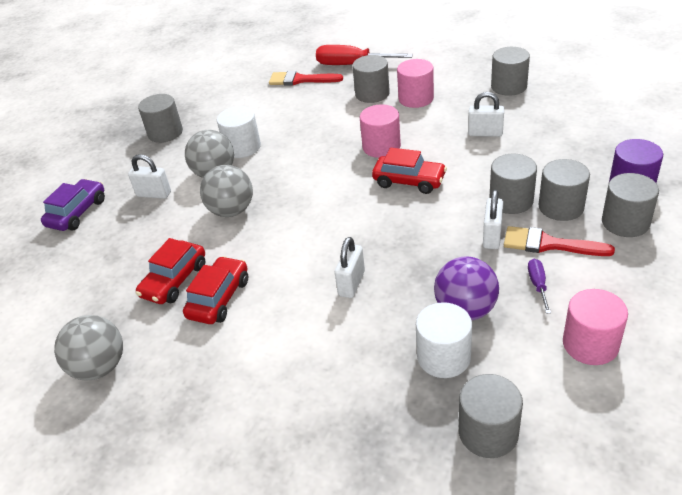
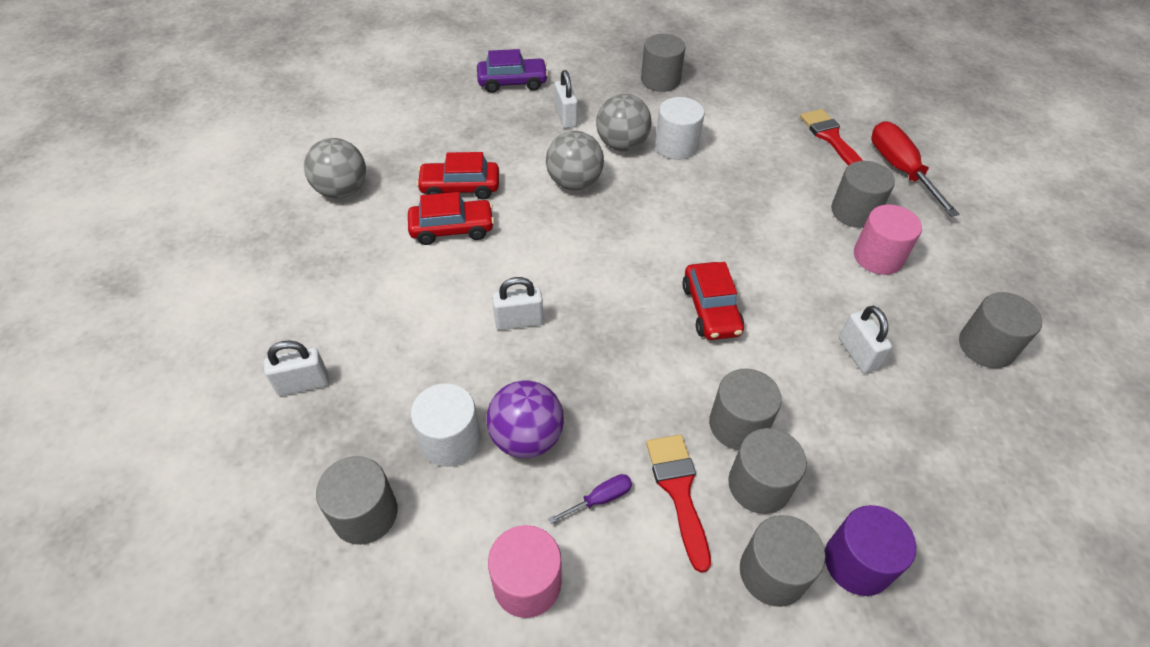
camera: 55 degrees right, 10 degrees up
(381, 147) = (757, 260): pink cylinder -> none
(492, 236) = (660, 425): white padlock -> white padlock (303, 384)

